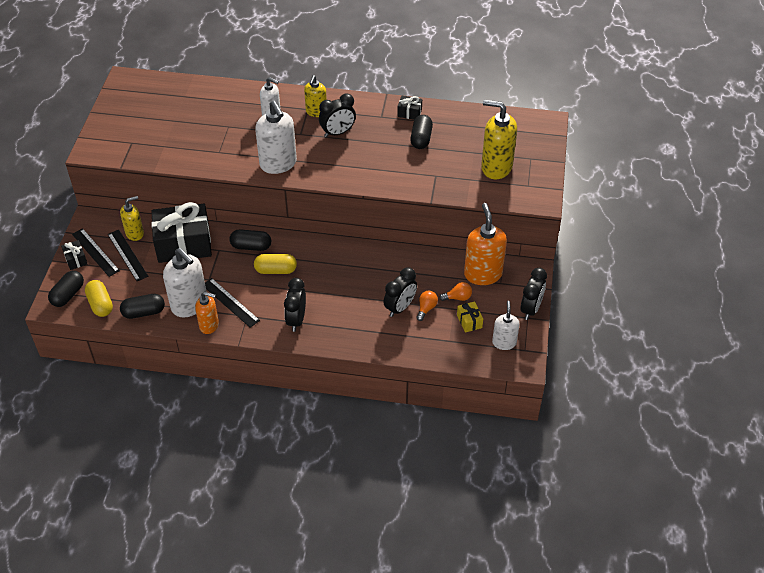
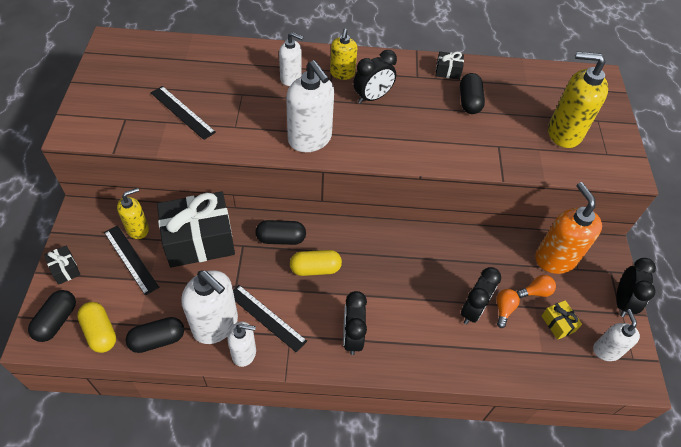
camera: 10 degrees left, 5 degrees up
(95, 252) = (90, 257): black ruler -> black ruler (182, 112)
(209, 325) = (244, 353): orange soap dispenser -> white soap dispenser

